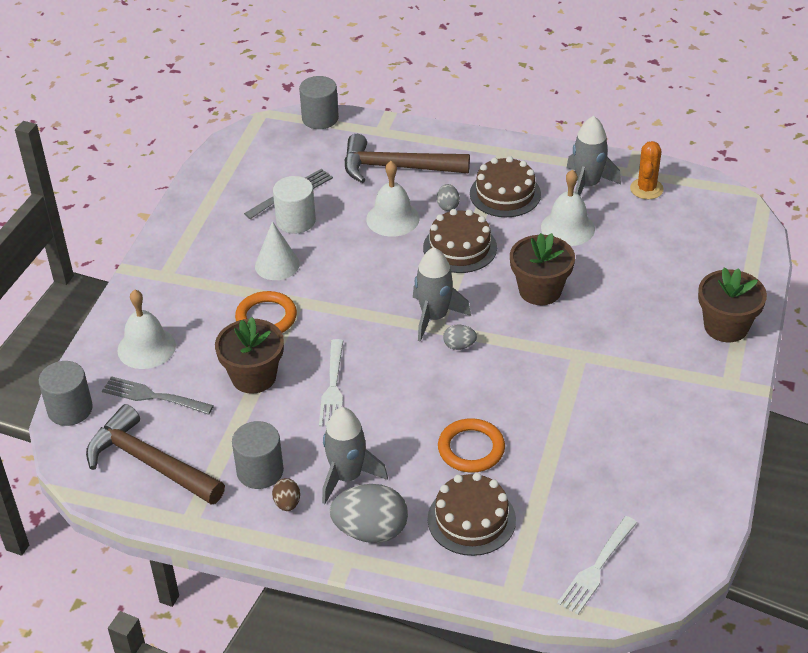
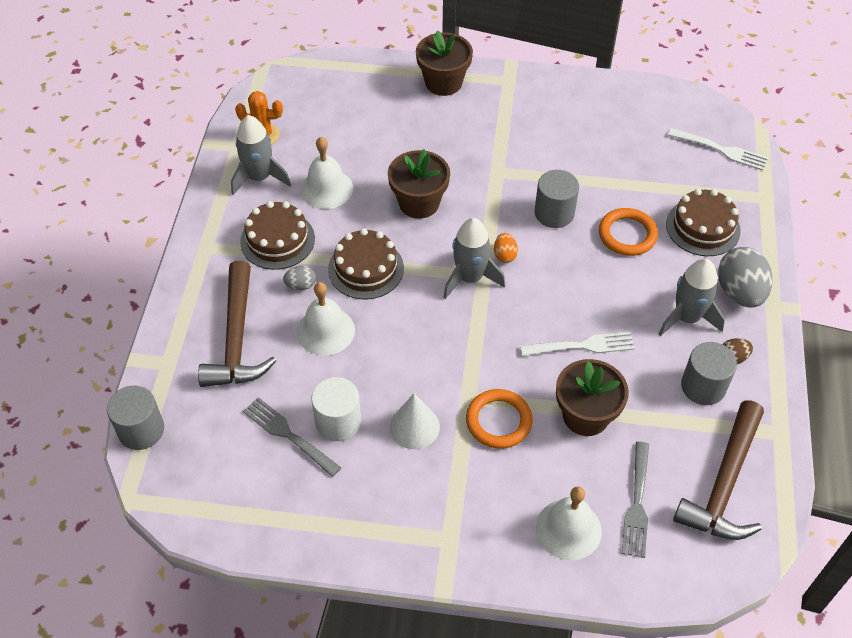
camera: 100 degrees left, 10 degrees up
(70, 409) = (678, 583): grey cylinder -> grey cylinder (554, 213)
(459, 346) = (504, 255): grey egg -> orange egg

